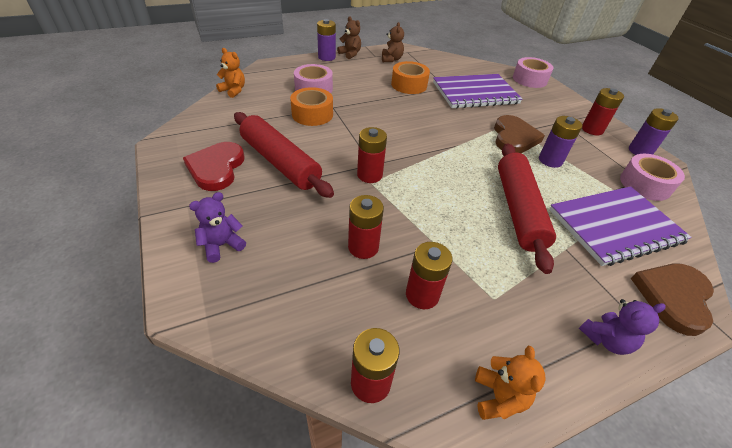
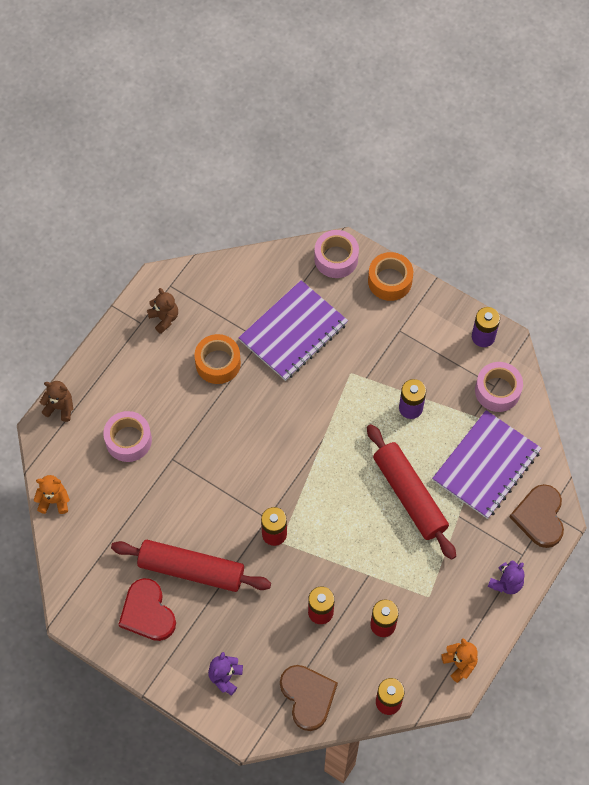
camera: 30 degrees left, 20 degrees up
(312, 114) = (163, 485): orange tape -> orange tape (390, 281)
(326, 57) = (90, 366): purple battery -> none
(350, 54) = (110, 339): brown teddy bear -> brown teddy bear (60, 407)
(514, 137) = (366, 392): brown heart -> brown heart (308, 696)
(592, 129) = (431, 326): red battery -> none

